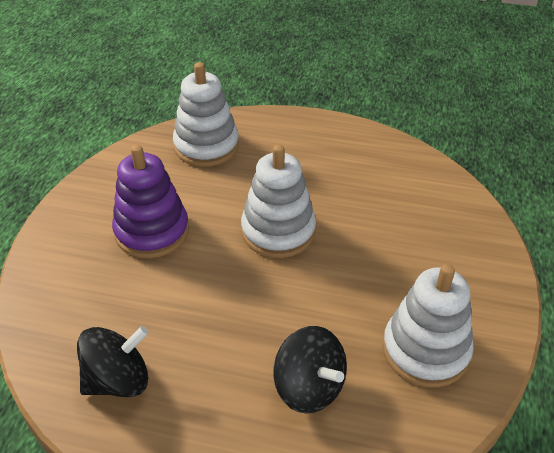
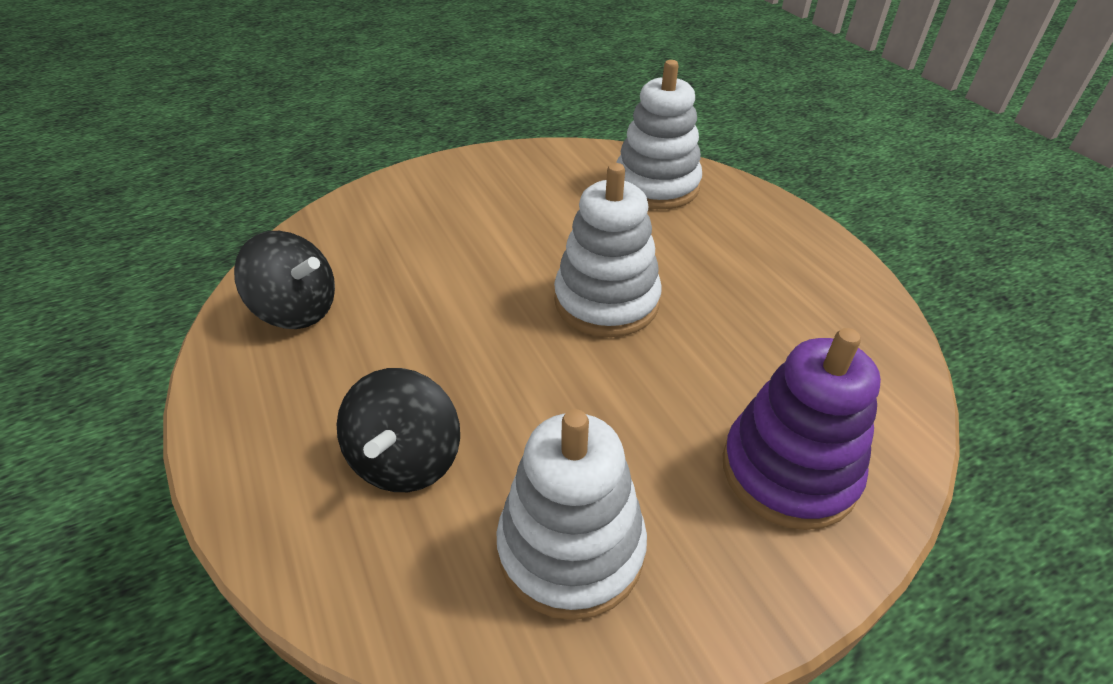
camera: 50 degrees right, 0 degrees up
(152, 231) = (499, 221): purple stacking toy -> purple stacking toy (788, 471)

